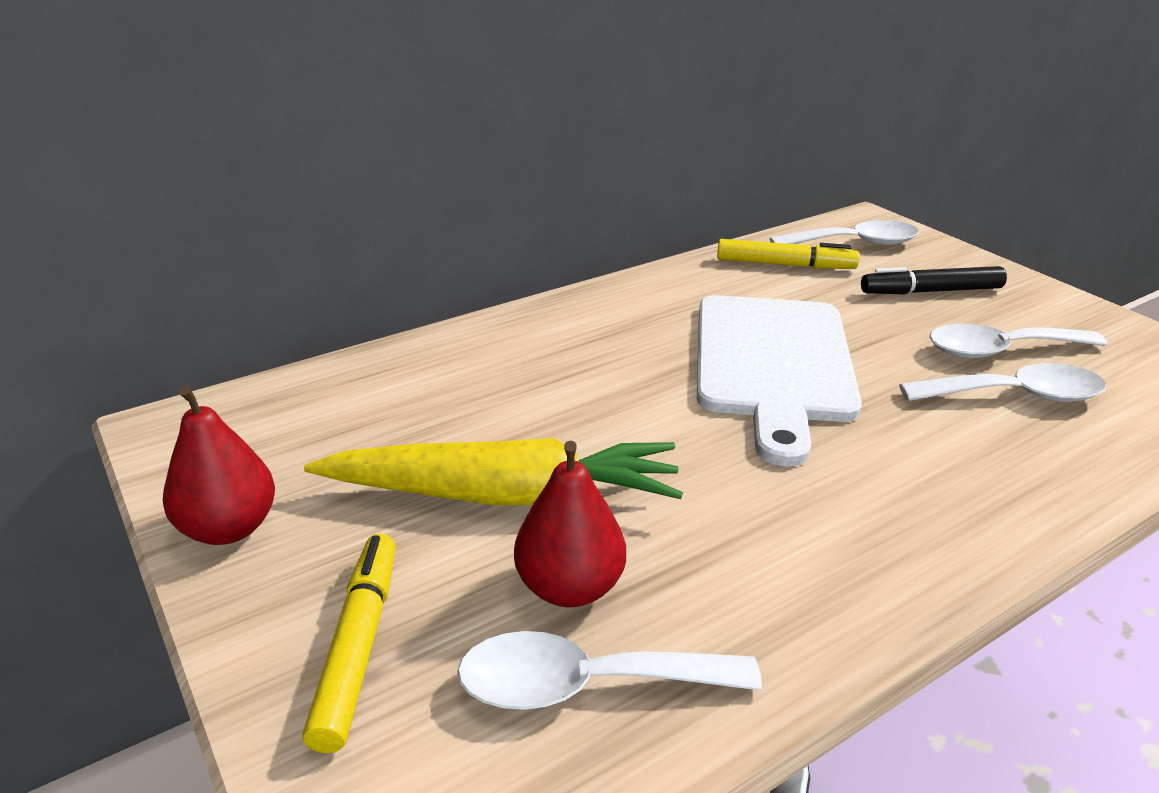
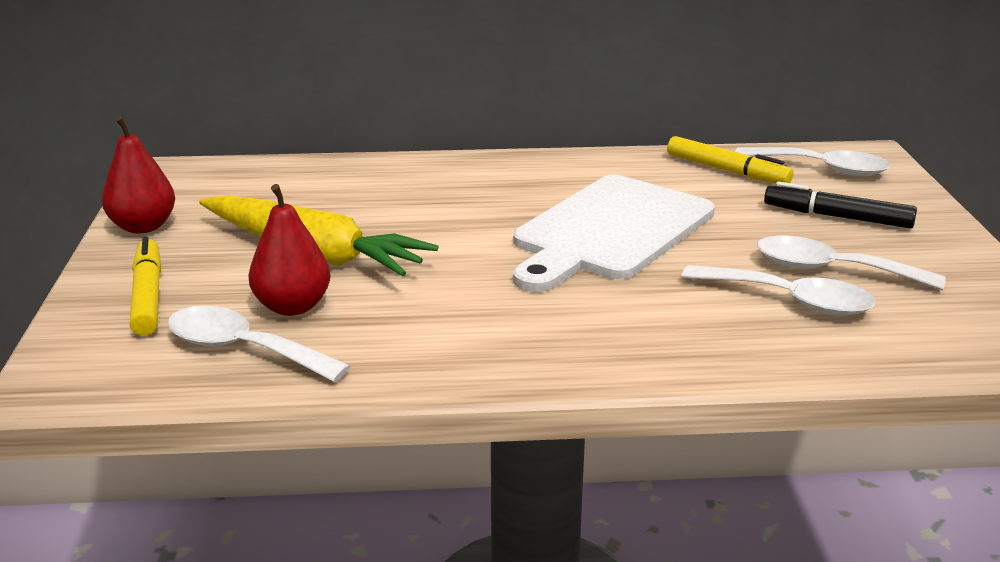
camera: 30 degrees right, 5 degrees down
(358, 646) = (148, 296): yellow marker -> yellow marker turned 45 degrees counterclockwise

